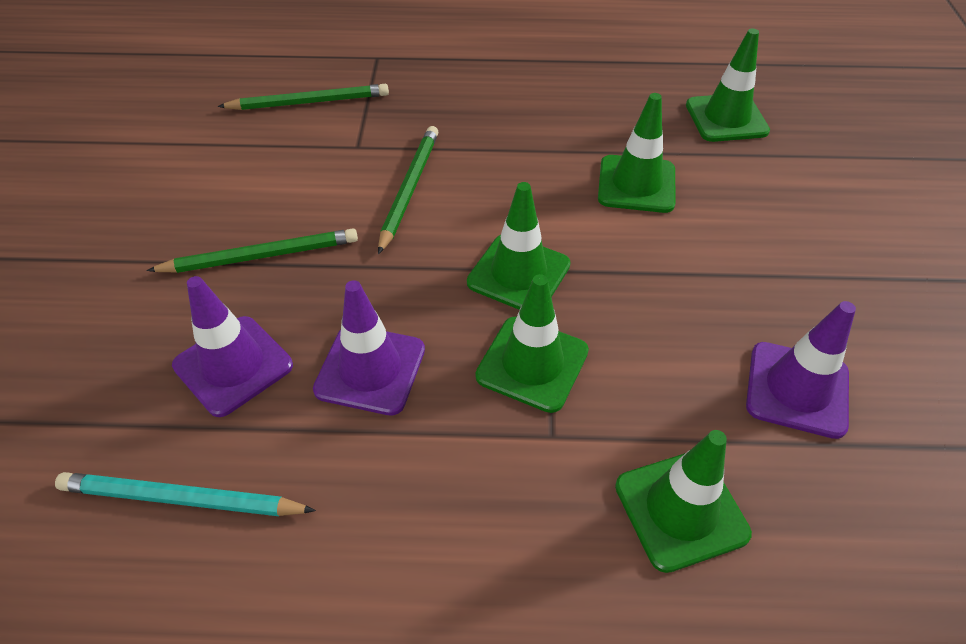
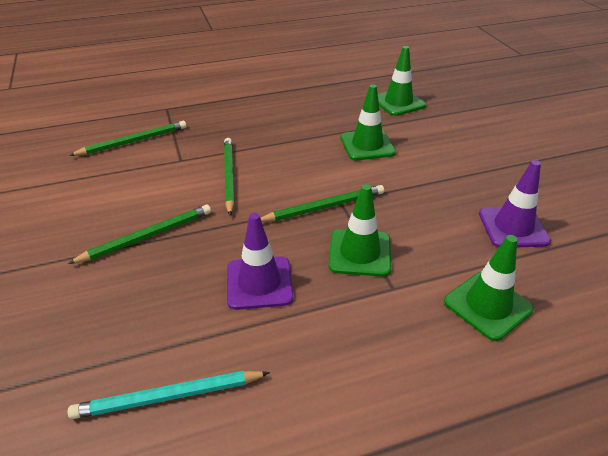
camera: 20 degrees left, 10 degrees down
(233, 365) = (162, 305): purple traffic cone -> none
(518, 273) = (324, 207): green traffic cone -> green pencil

